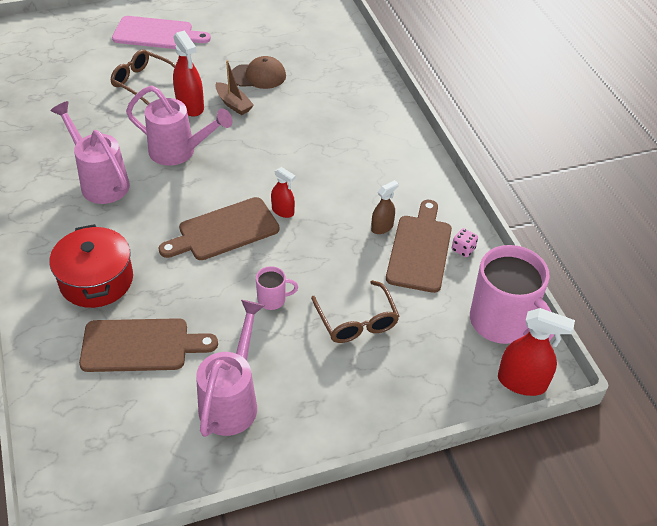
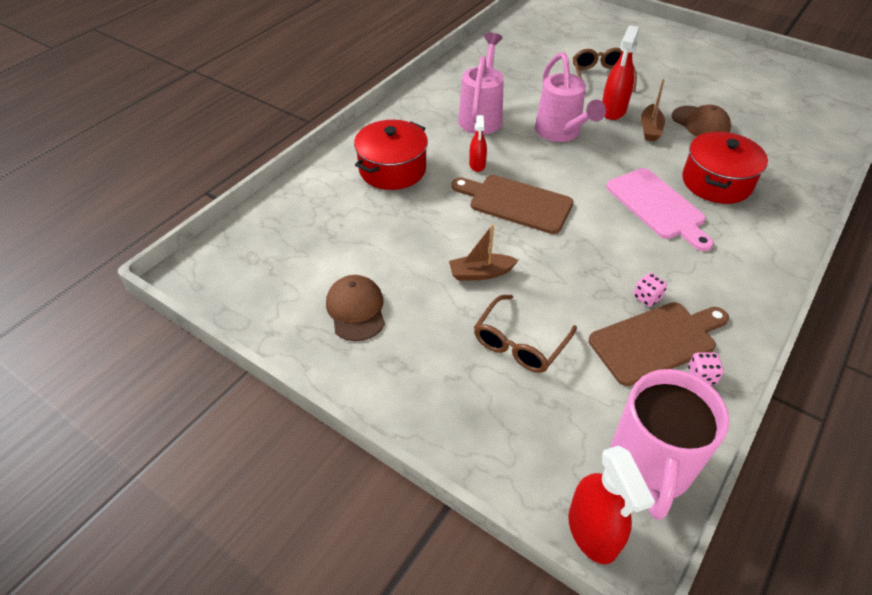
camera: 55 degrees right, 0 degrees up
(140, 345) = (358, 227): brown cutting board -> none
(156, 34) = (657, 52): pink cutting board -> pink cutting board (657, 206)
(232, 400) = (356, 310): pink watering can -> brown cap
(272, 299) = (481, 273): pink mug -> brown boat
(283, 211) = (579, 223): red spray bottle -> red spray bottle (477, 165)
(322, 115) = (716, 182): none -> red pot
(382, 227) = (647, 297): brown spray bottle -> pink dice

